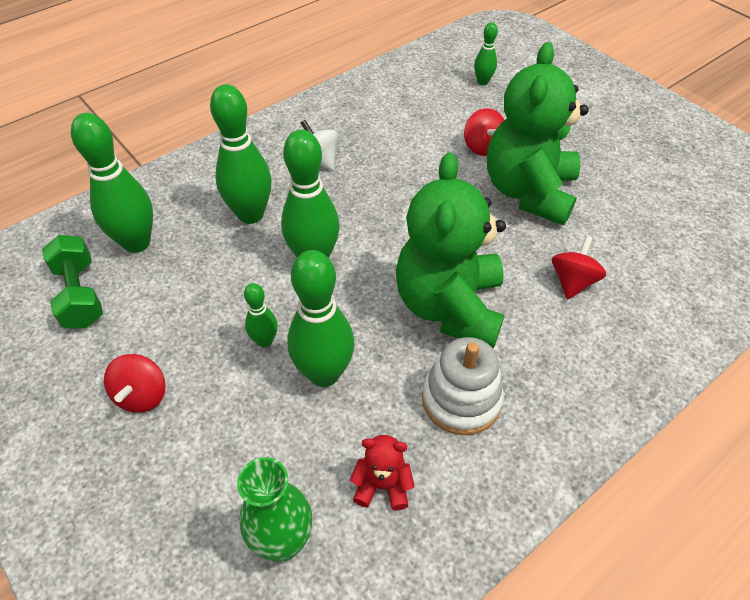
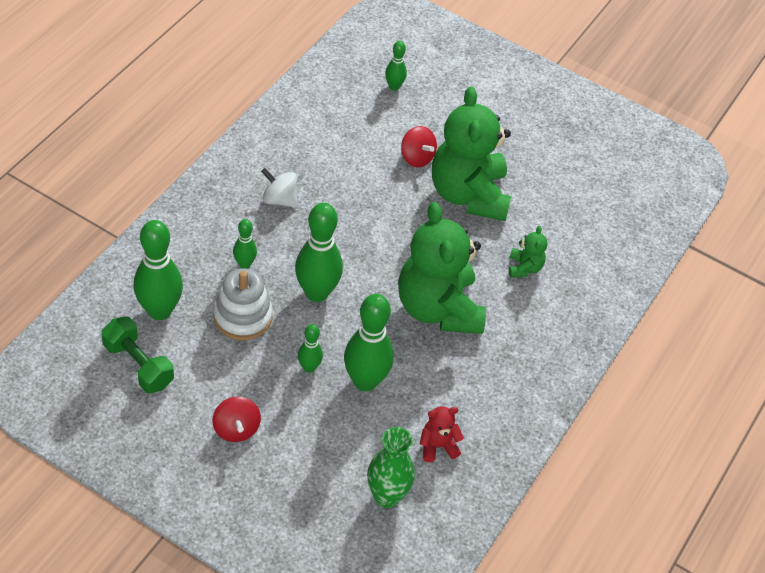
camera: 25 degrees left, 0 degrees up
(251, 214) = (244, 264): green bowling pin -> green bowling pin, size x0.51
(461, 399) = (471, 376): white stacking toy -> white stacking toy (242, 317)
(572, 282) = (524, 268): red spinning top -> green teddy bear

